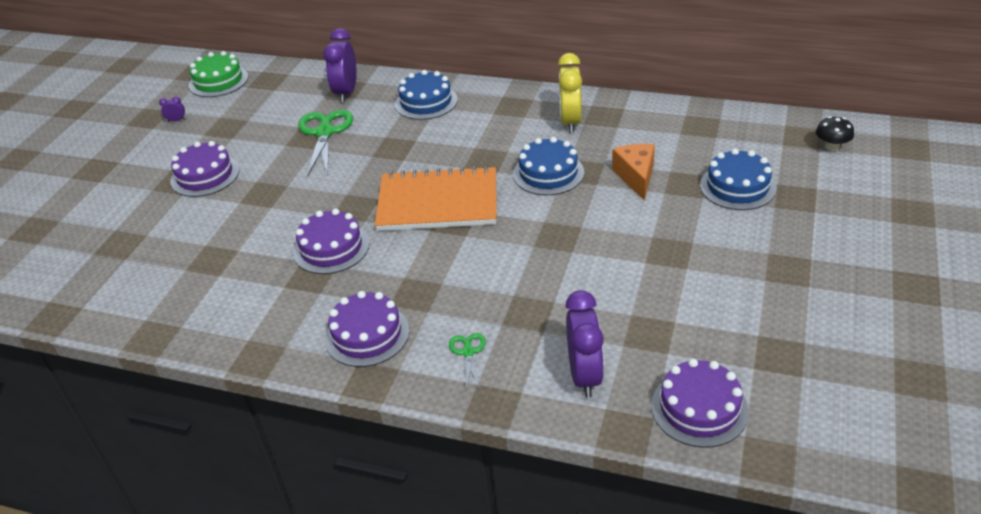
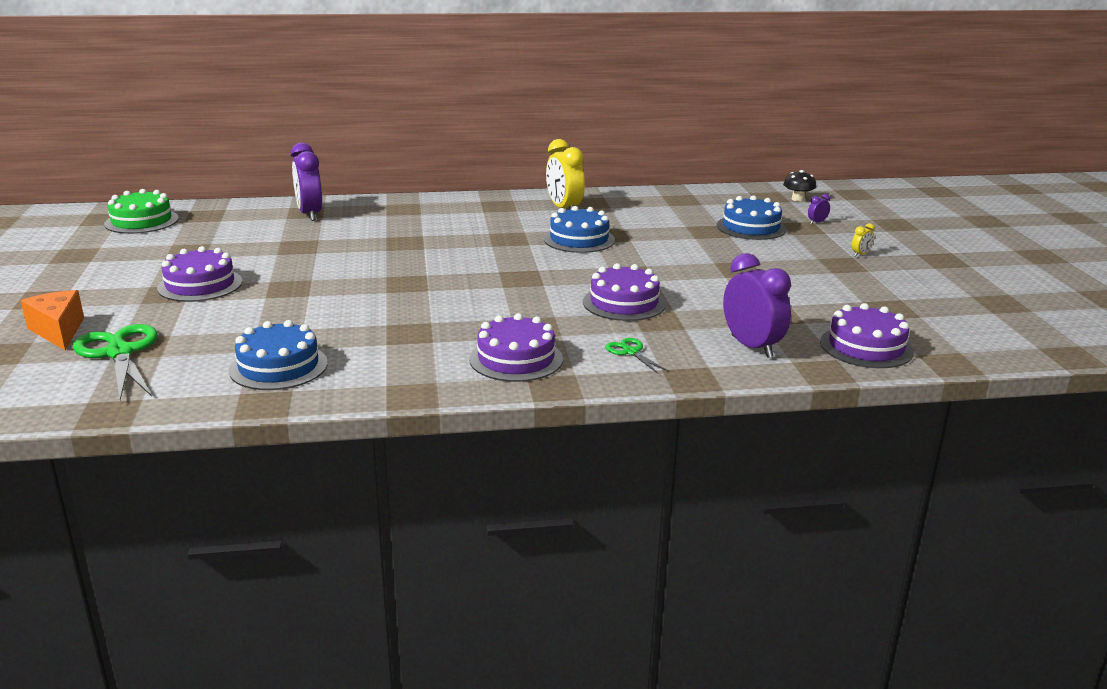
camera: 30 degrees left, 15 degrees down
(176, 120) = (117, 252): purple clock -> purple clock (817, 222)
(324, 132) = (314, 241): green scissors -> green scissors (119, 353)
(331, 248) = (411, 311): purple cake -> purple cake (624, 303)
(426, 102) = (405, 211): blue cake -> blue cake (278, 366)
(438, 202) = (491, 269): orange notebook -> none
(636, 176) = (660, 232): orange cheese -> orange cheese (58, 331)
(823, 257) = (860, 254): none -> yellow clock

